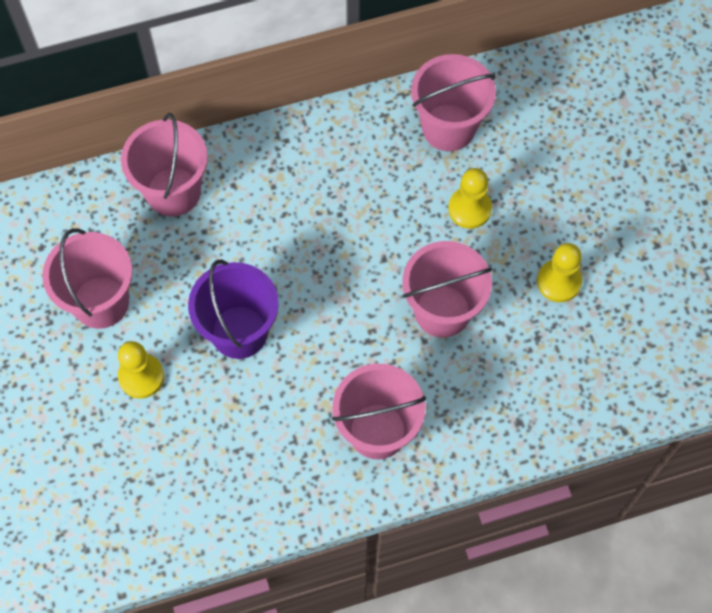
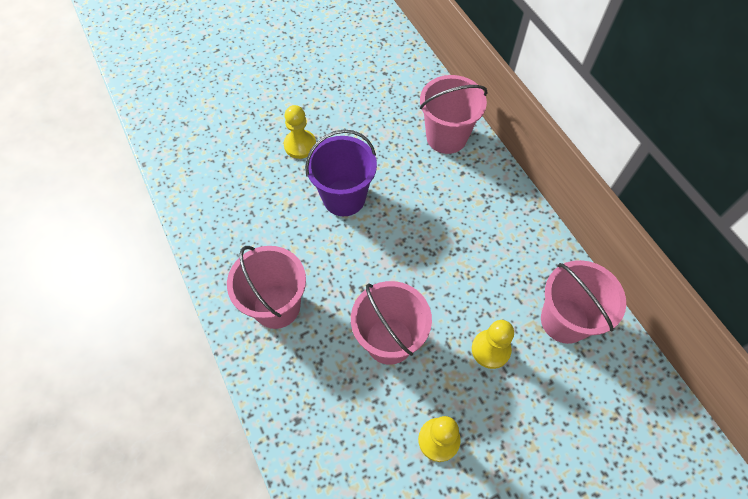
camera: 80 degrees right, 5 degrees down
(100, 302) = (351, 112): pink bucket -> none

